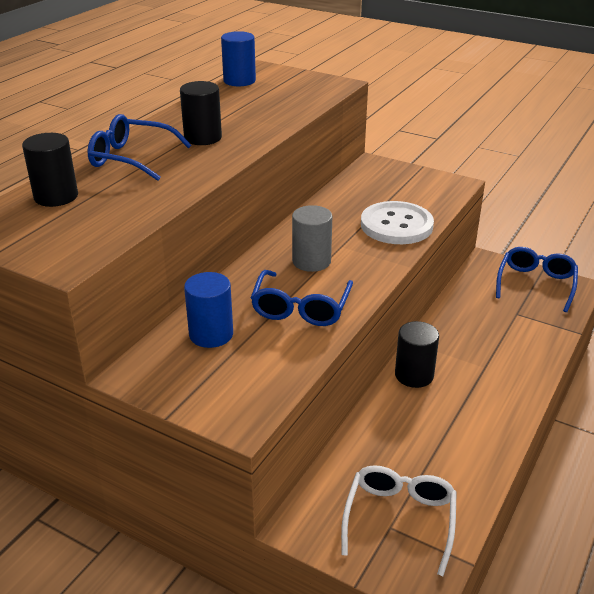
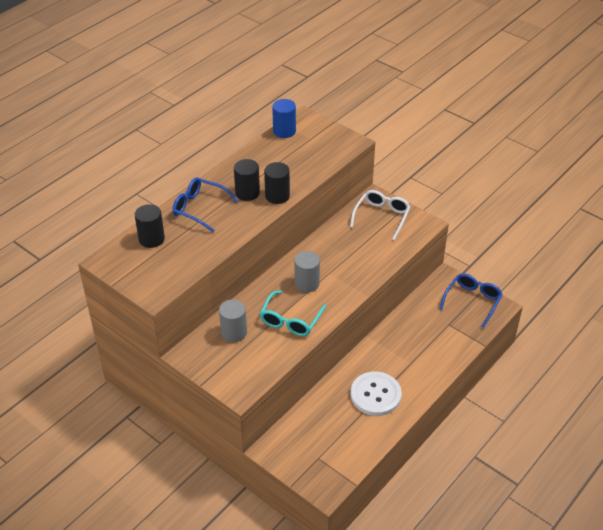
camera: 10 degrees right, 10 degrees up
(211, 334) = (234, 333): blue cylinder -> grey cylinder
(301, 307) = (291, 320): blue glasses -> turquoise glasses
(396, 225) = (371, 259): white button -> white button (375, 395)
(399, 520) = (324, 455): white glasses -> white glasses (381, 217)
(414, 375) = (363, 362): black cylinder -> black cylinder (277, 196)

